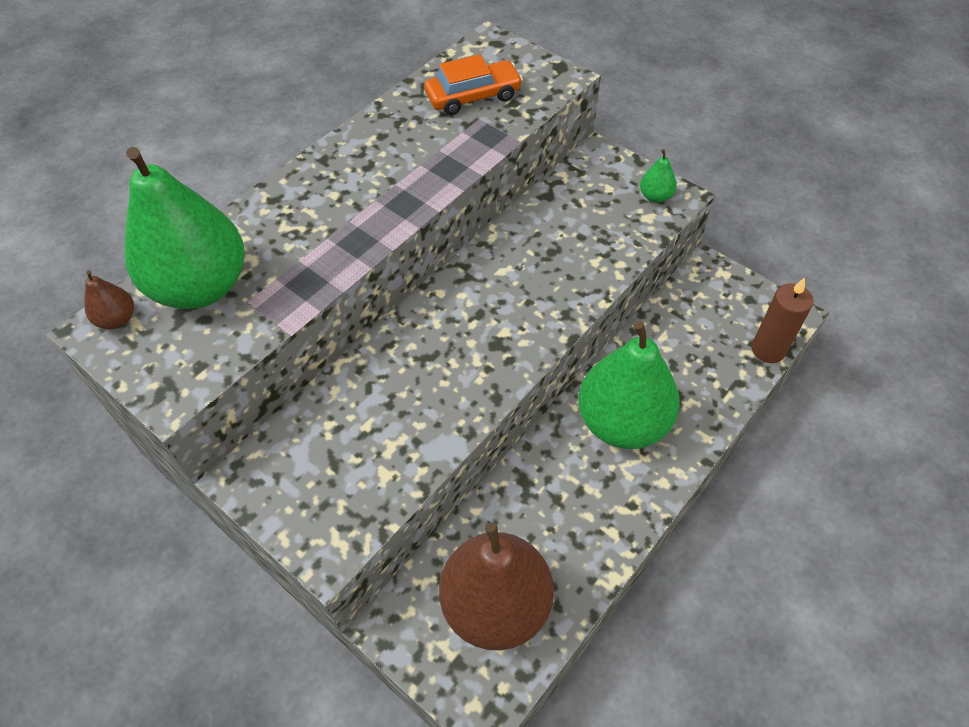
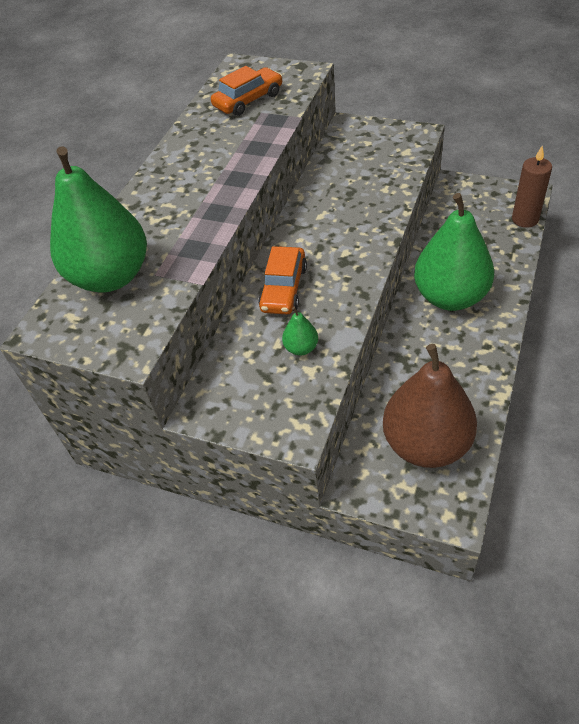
camera: 15 degrees left, 5 degrees down
(117, 319) = (55, 319): brown pear -> none
(411, 354) = (284, 288): none -> orange car
(655, 196) = (403, 138): green pear -> green pear (301, 348)

